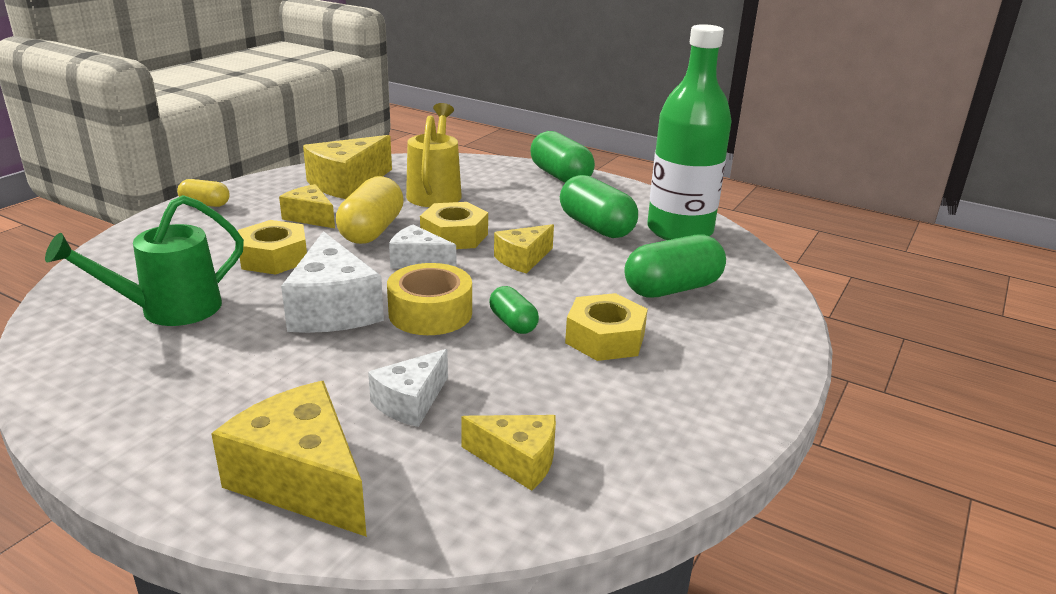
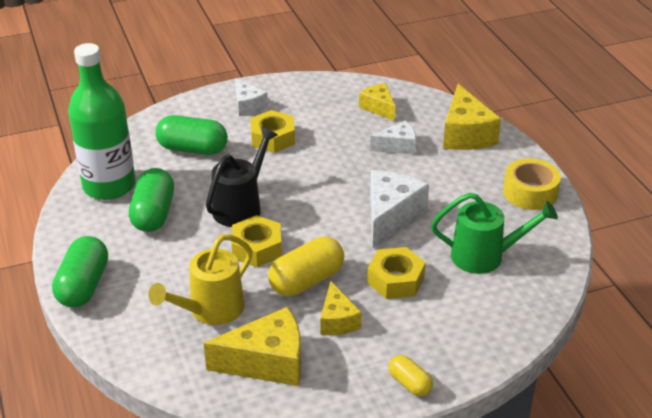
camera: 140 degrees left, 10 degrees up
(418, 261) = (306, 234): white cheese -> white cheese (248, 105)
(430, 313) = (340, 190): yellow tape -> yellow tape (530, 192)
(513, 323) = (305, 165): green capsule -> none
(523, 259) = (241, 206): yellow cheese -> black watering can

